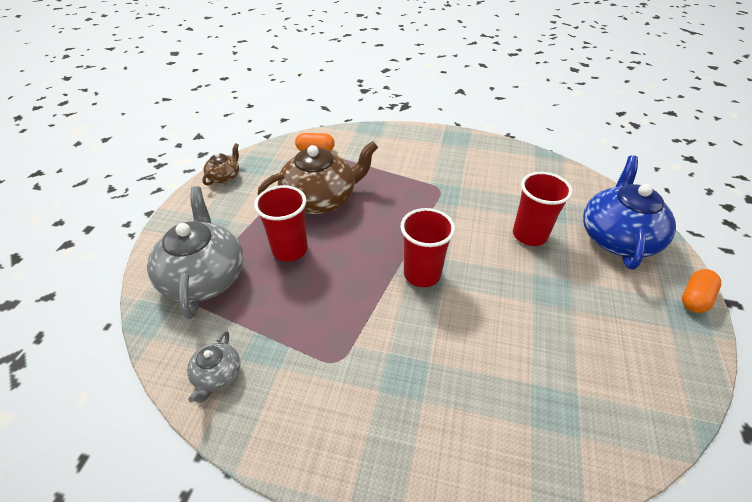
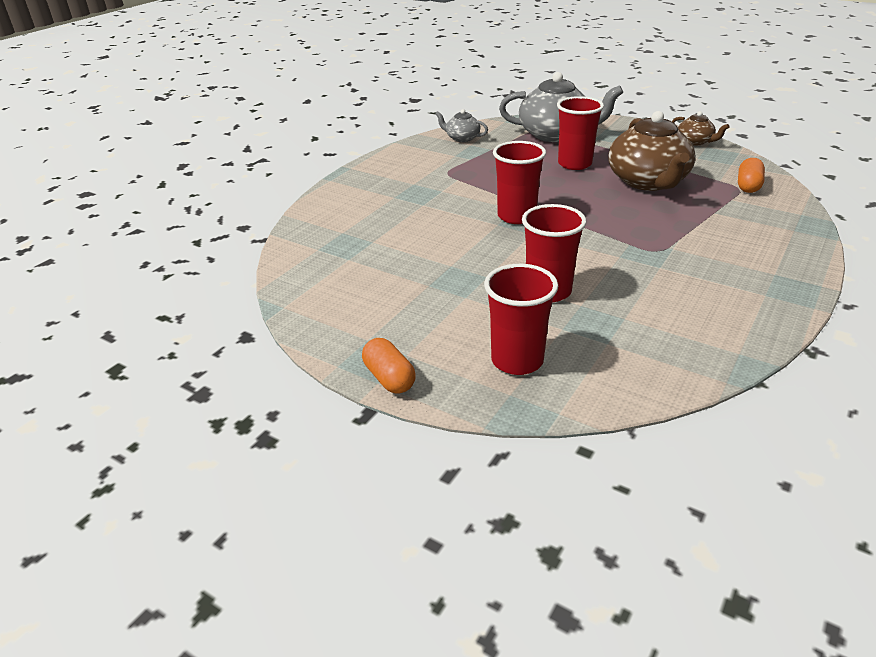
camera: 110 degrees right, 10 degrees down
(617, 237) = (517, 360): blue teapot -> red cup

